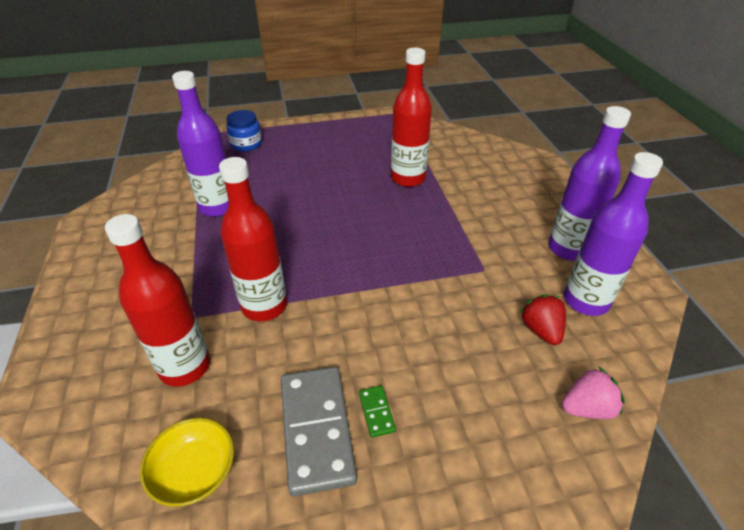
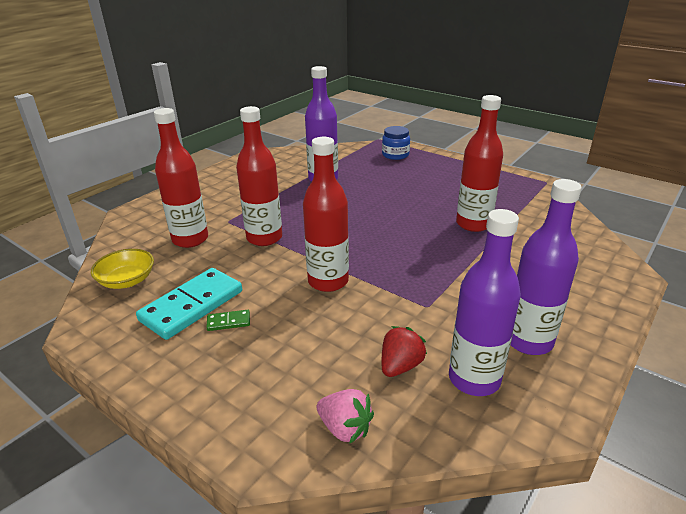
camera: 50 degrees right, 10 degrees down
(316, 430) = (192, 306): grey domino -> turquoise domino
(376, 412) = (228, 322): green domino -> green domino turned 45 degrees clockwise
(389, 304) = (328, 281): none -> red bottle

